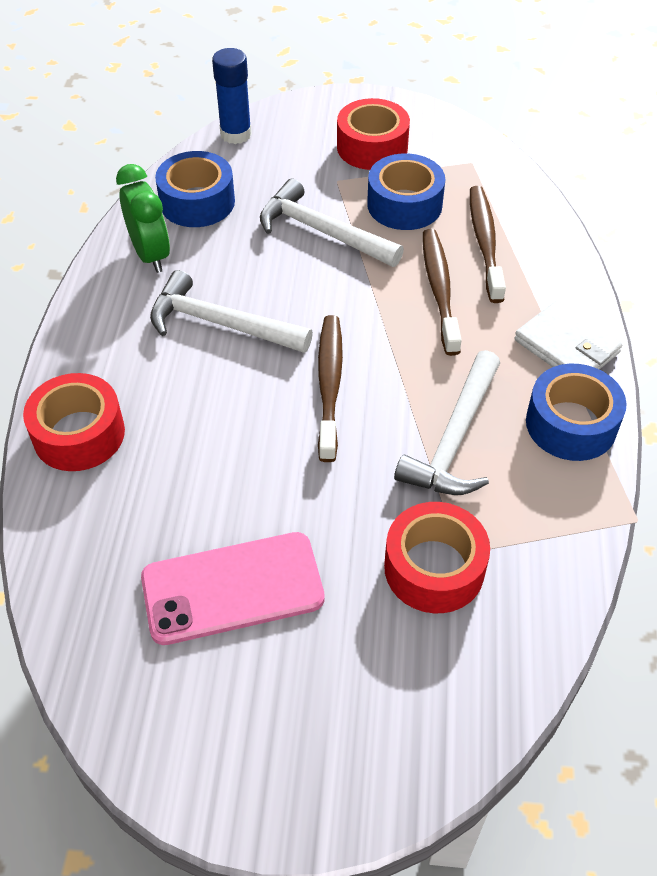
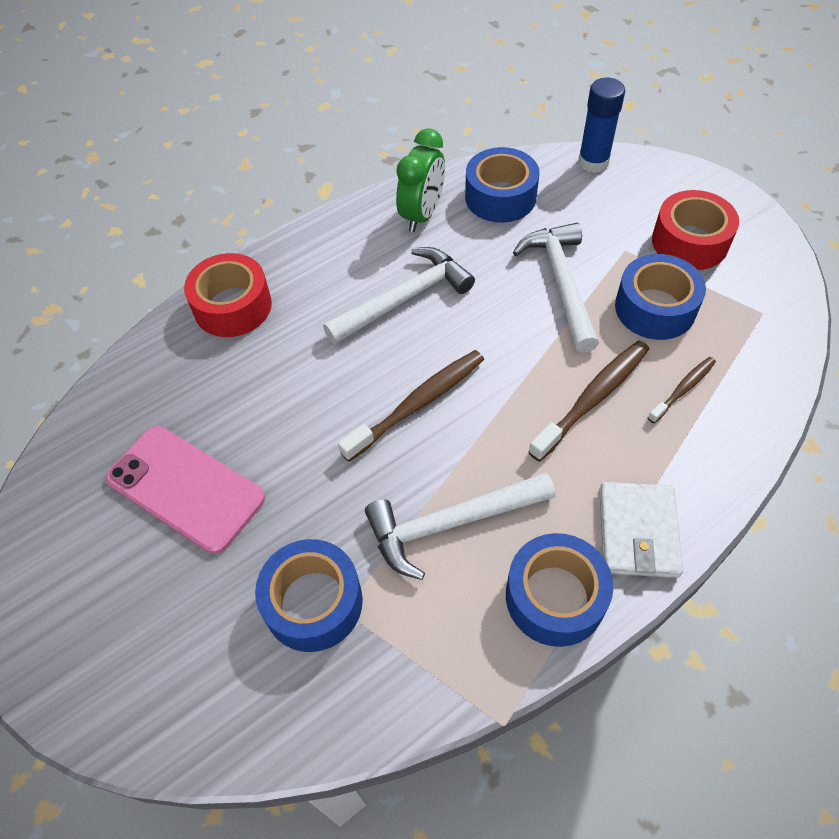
camera: 50 degrees right, 5 degrees up
(221, 323) = (405, 299): white hammer -> white hammer turned 75 degrees clockwise
(434, 568) = (313, 602): red tape -> blue tape
(485, 242) = (683, 389): brown toothbrush -> brown toothbrush, size x0.58

